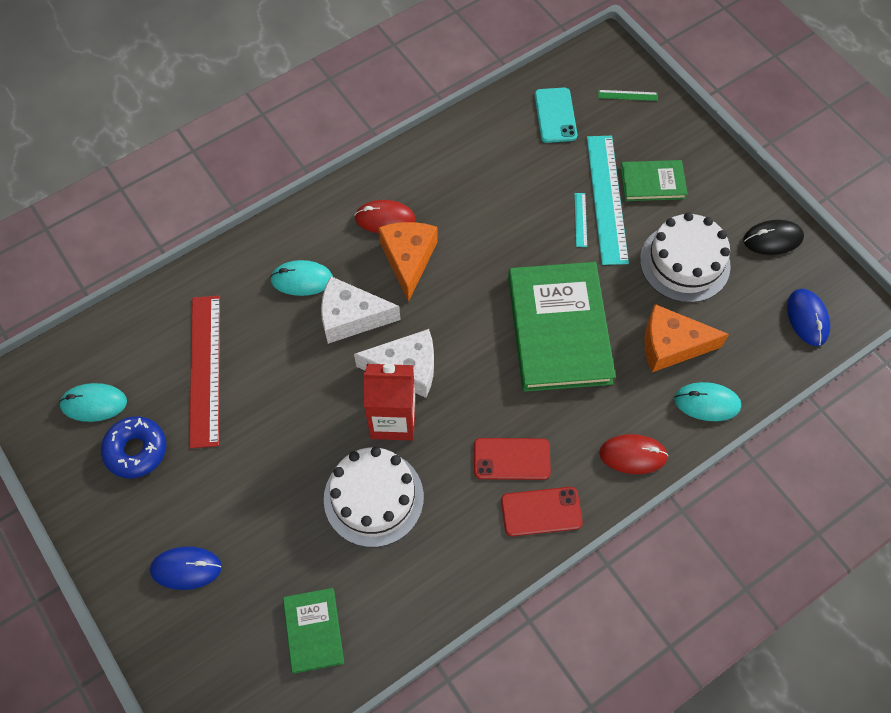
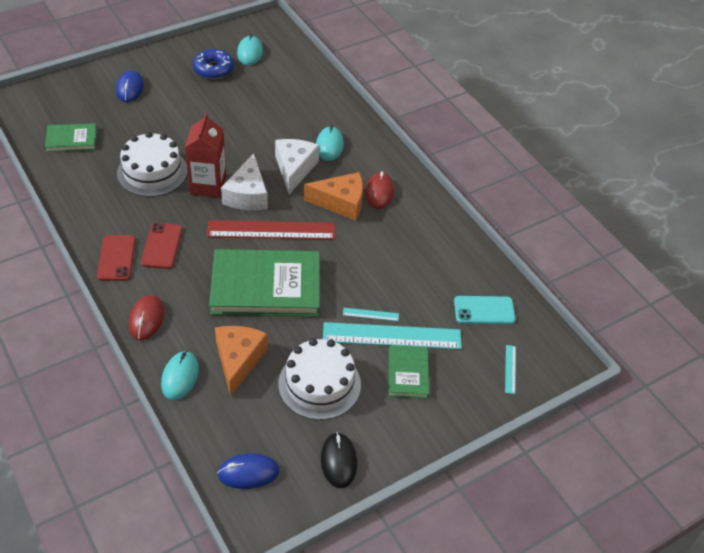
camera: 90 degrees right, 15 degrees down
(205, 369) = (265, 98): red ruler -> red ruler (271, 230)
(627, 95) = (510, 369): green ruler -> turquoise ruler

